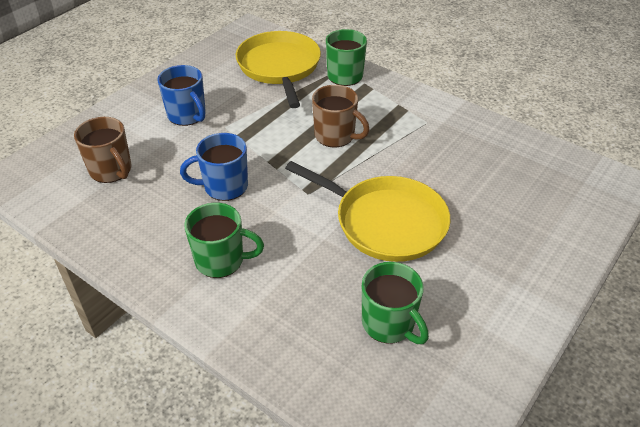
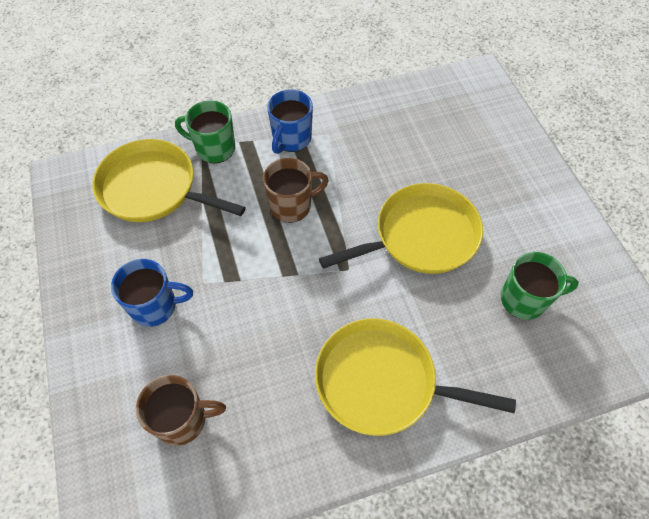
camera: 55 degrees left, 15 degrees up
(221, 260) = (381, 381): green mug -> yellow pan
(224, 187) = (289, 329): blue mug -> blue mug (291, 139)

